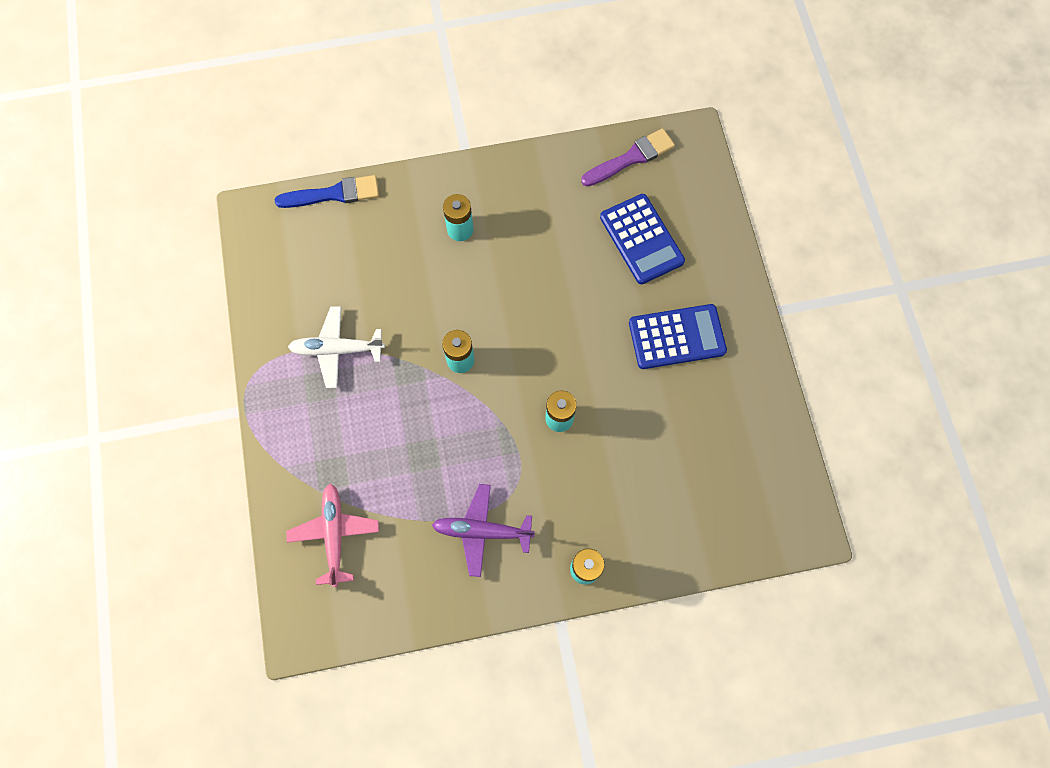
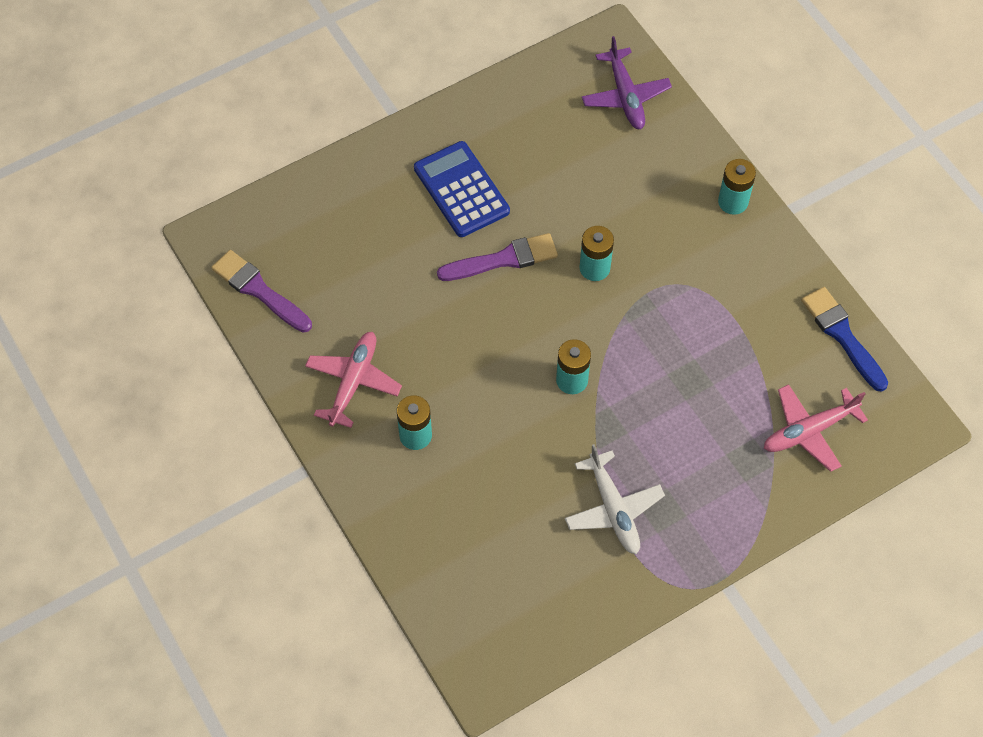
camera: 110 degrees left, 10 degrees down
(333, 194) = (420, 593): blue brush -> blue brush (842, 335)
(482, 531) = (740, 298): purple plane -> purple plane (625, 96)
(523, 200) = (353, 382): none -> pink plane
(595, 347) = (503, 259): none -> purple brush
(641, 239) = (359, 252): blue calculator -> none

